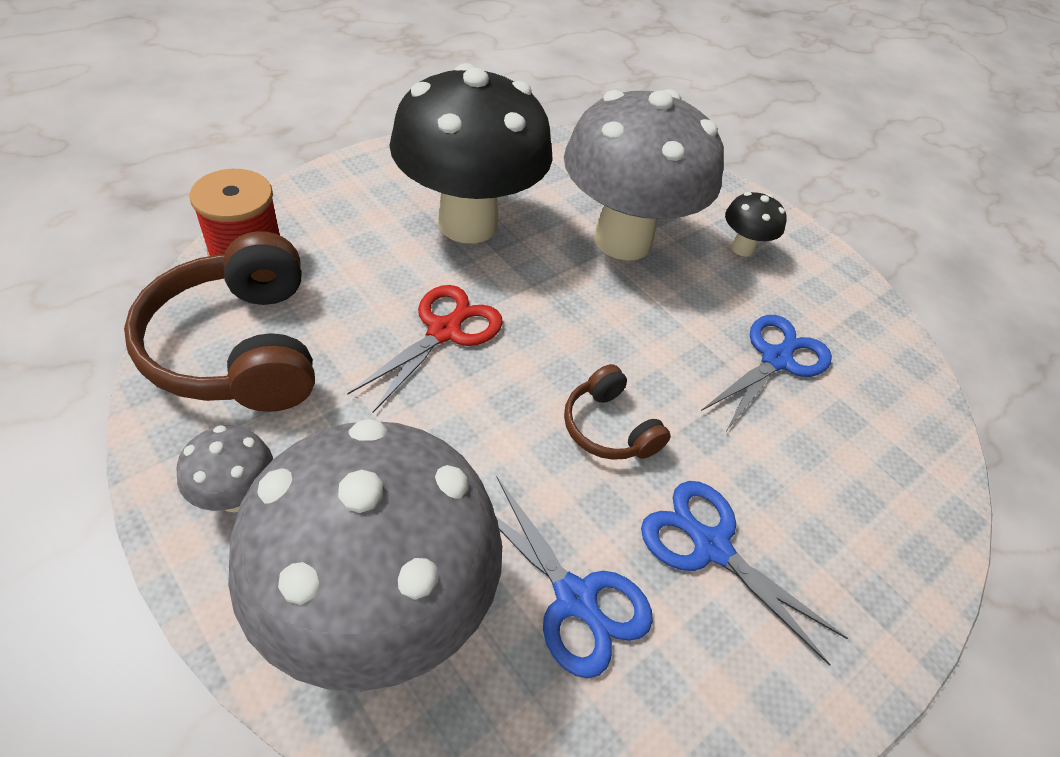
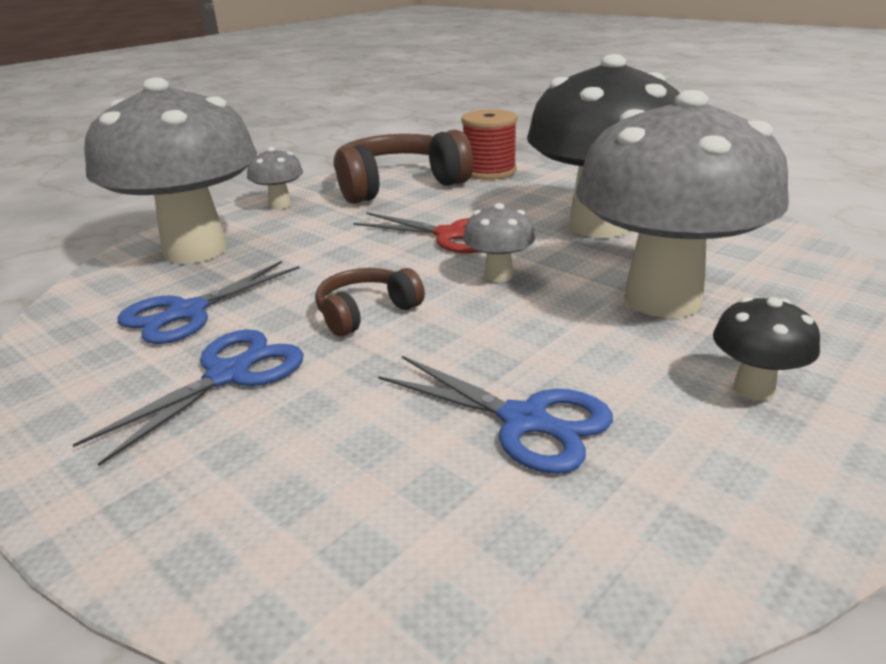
camera: 90 degrees right, 20 degrees down
(556, 318) = (498, 276): none -> grey mushroom

